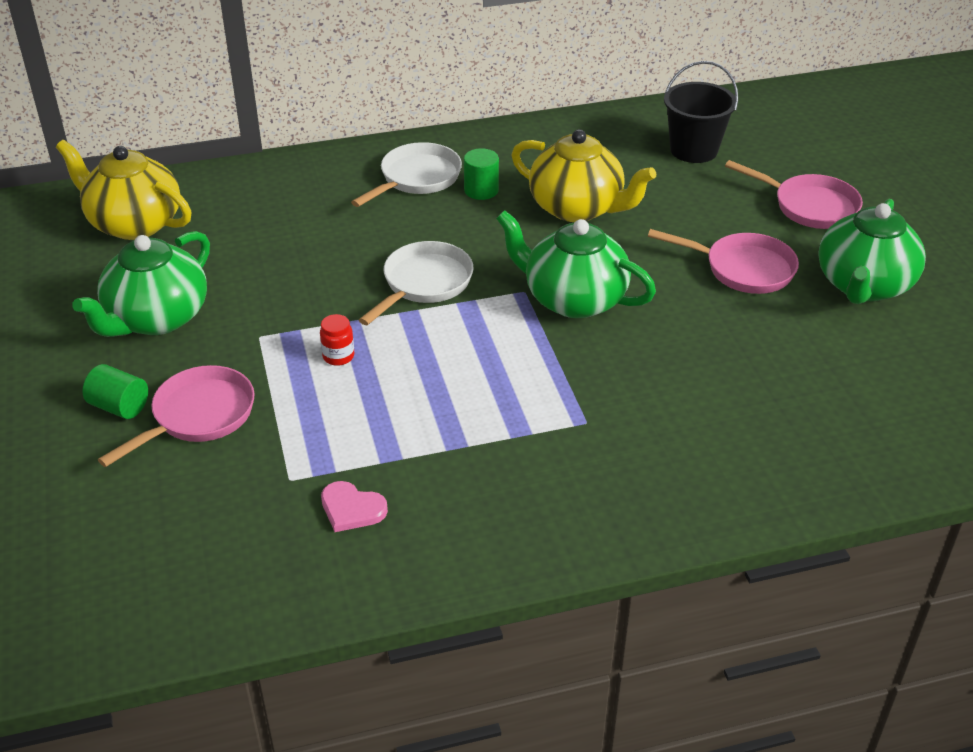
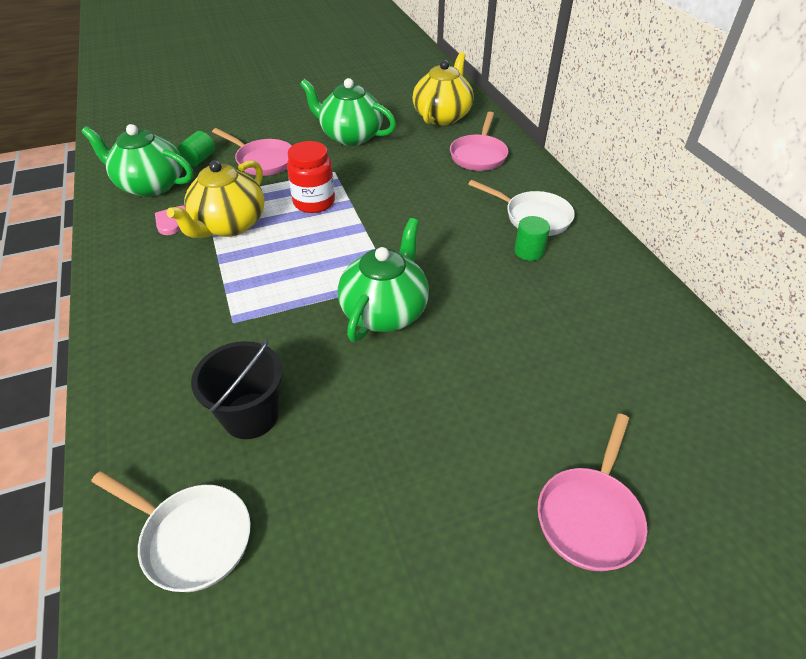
camera: 85 degrees right, 5 degrees up
(119, 407) = (274, 137): green cylinder -> green cylinder (199, 160)
(338, 356) = (314, 202): red jar -> red jar, size x1.99
(424, 284) = (396, 231): white pan -> white pan (191, 538)
(577, 208) = (521, 310): yellow teapot -> yellow teapot (229, 225)
(693, 150) = (666, 401): black bucket -> black bucket (251, 415)
(743, 269) = (448, 437): pink pan -> pink pan (478, 155)
(863, 285) = (435, 561): green teapot -> green teapot (150, 185)

